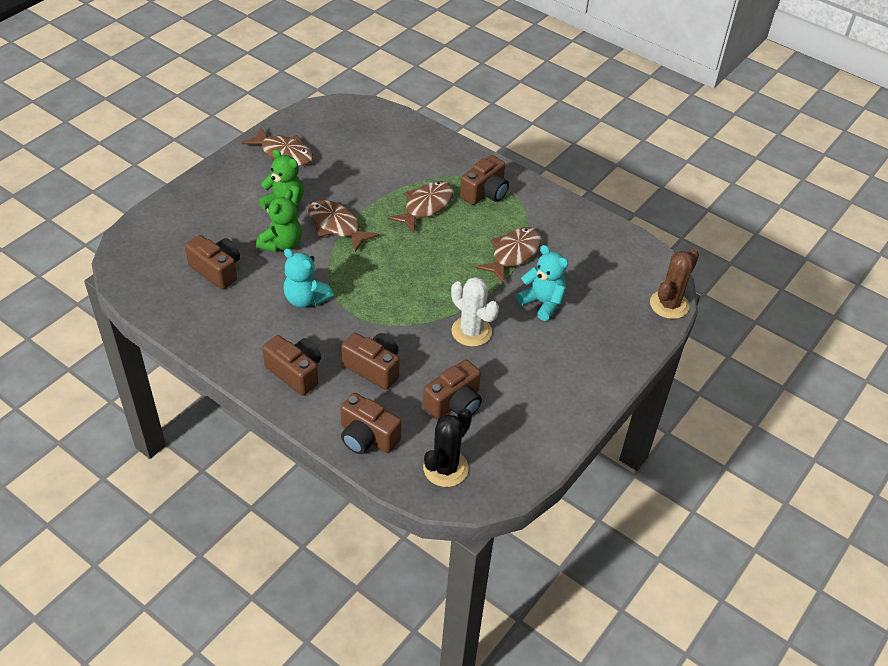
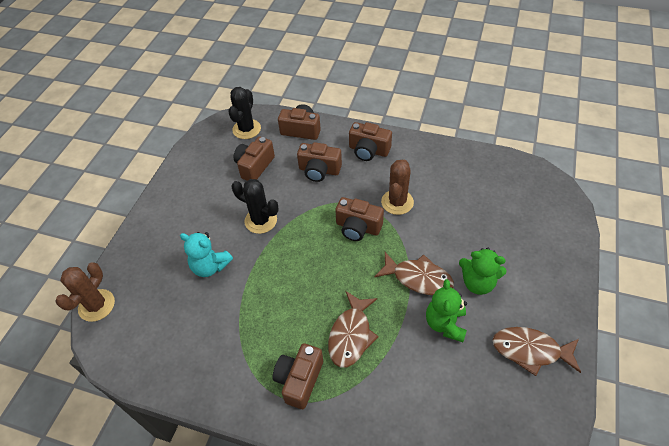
camera: 165 degrees right, 5 degrees up
(217, 270) = (479, 201): brown camera -> brown camera (358, 227)
(281, 244) = (450, 242): green teddy bear -> green teddy bear (445, 324)
(306, 299) = (397, 202): turquoise teddy bear -> brown cactus
(471, 331) = (261, 220): white cactus -> black cactus
(513, 254) = (248, 308): brown fish -> none

